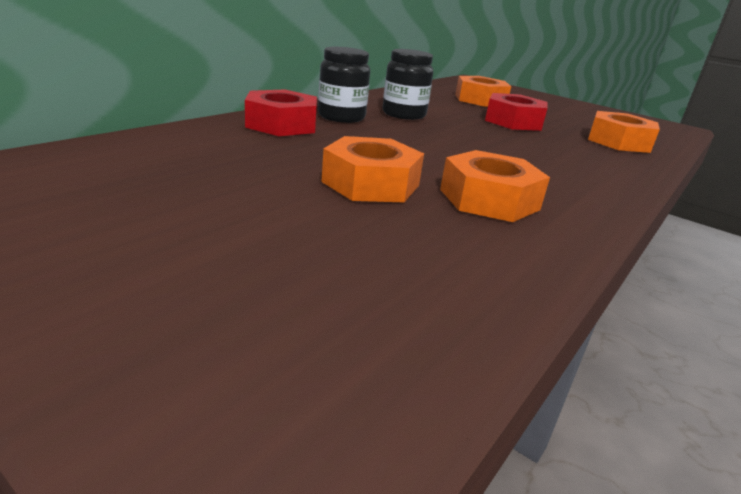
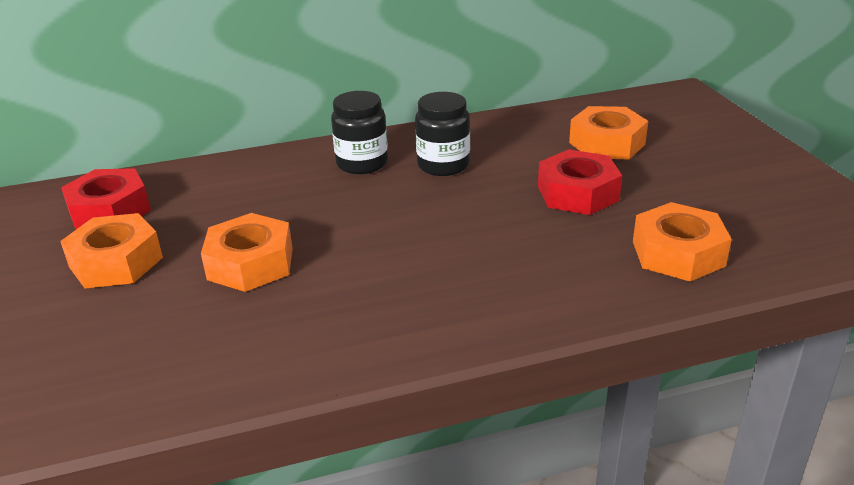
camera: 40 degrees right, 5 degrees up
(281, 124) = (284, 170): red nut -> red nut (109, 211)
(489, 199) = (326, 306): orange nut -> orange nut (116, 262)

